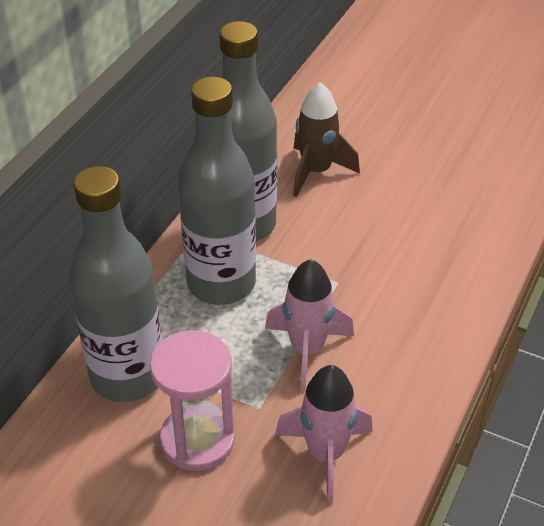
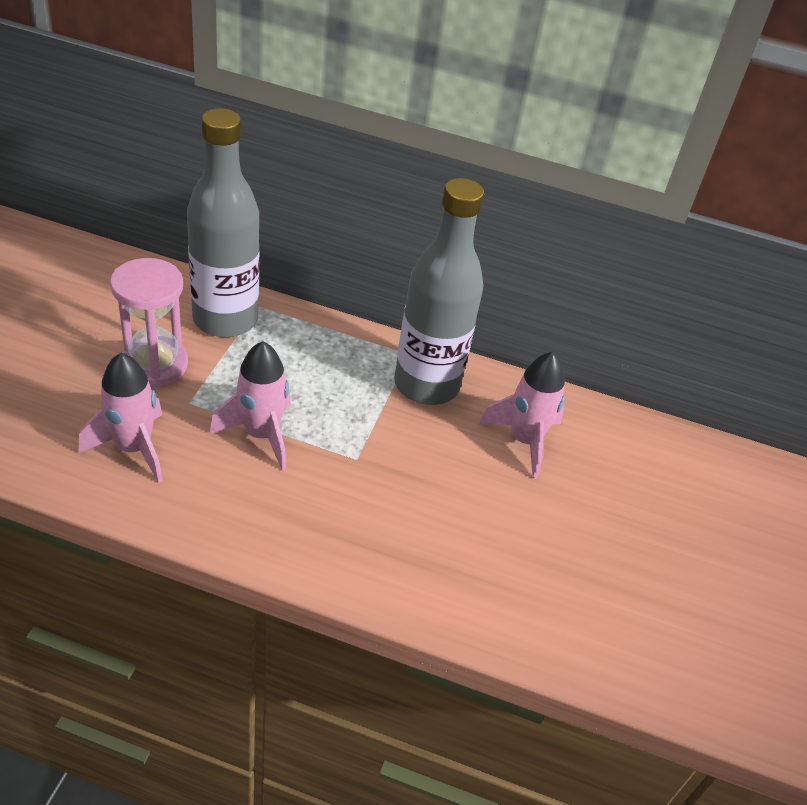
camera: 75 degrees right, 0 degrees up
(221, 283) = (342, 372): grey bottle -> none
(316, 171) = (524, 441): brown rocket -> pink rocket

